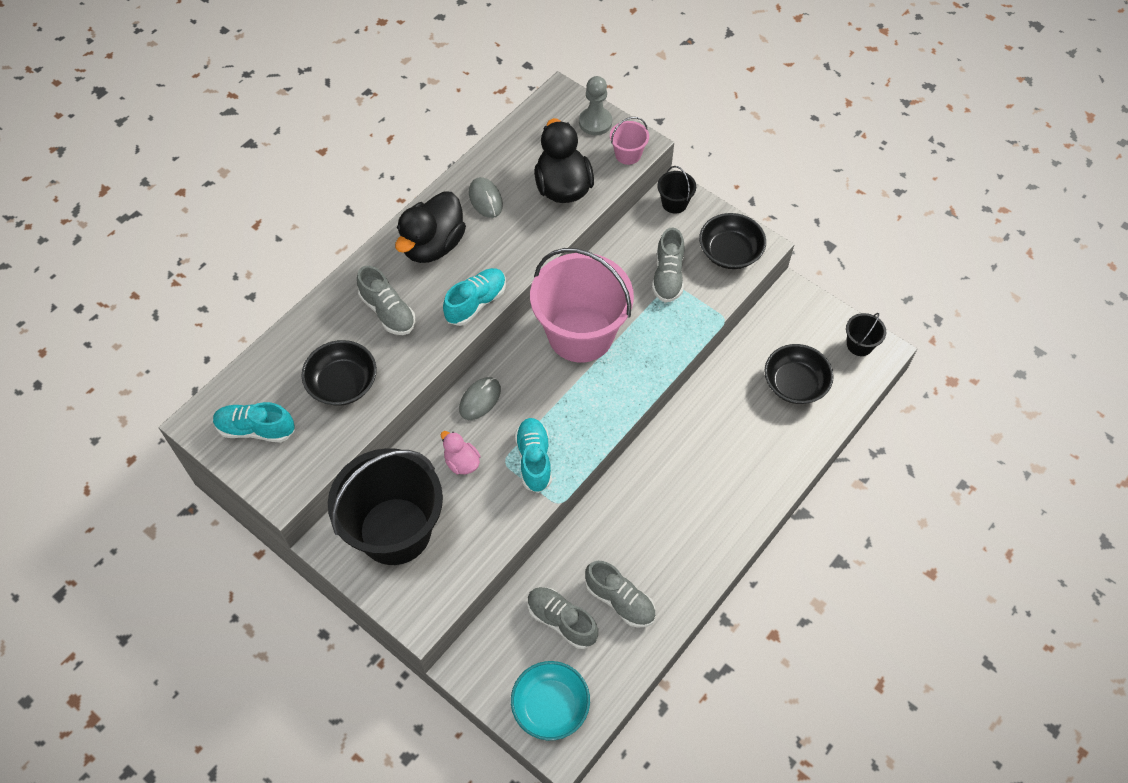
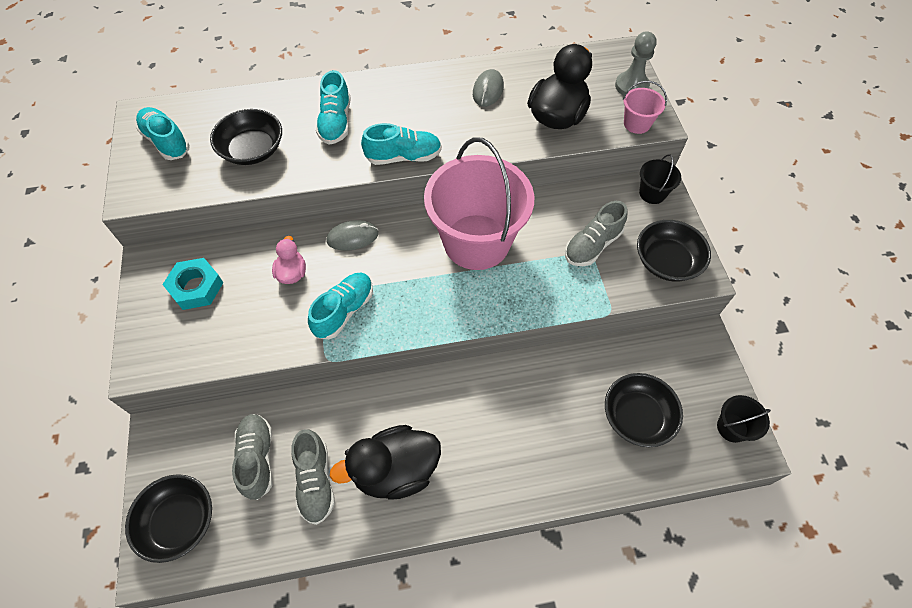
camera: 40 degrees right, 0 degrees up
(388, 312) = (336, 122): grey shoe -> turquoise shoe
(395, 531) = (196, 287): black bucket -> turquoise nut
(433, 245) = (416, 98): black duck -> black duck (395, 471)
(550, 706) = (179, 521): turquoise bowl -> black bowl

